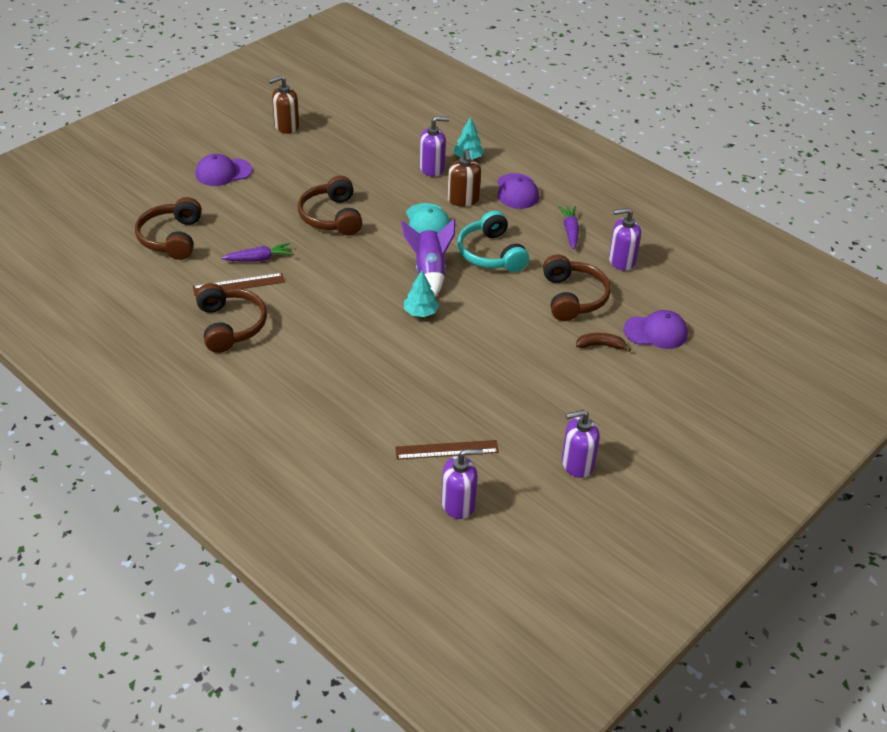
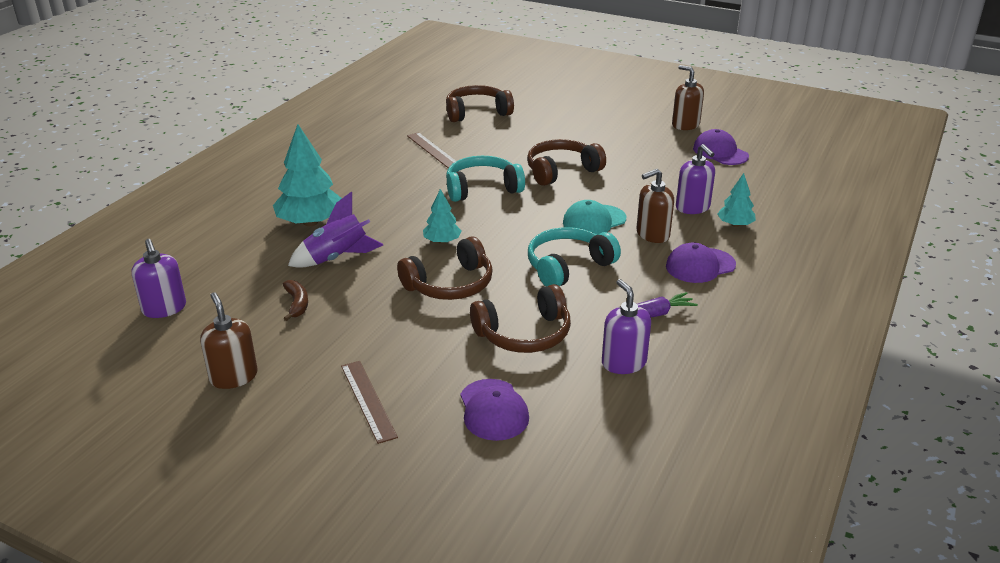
camera: 75 degrees right, 10 degrees down
(223, 172) = (586, 113): purple cap -> purple cap (720, 152)
(230, 326) = (375, 157): brown headphones -> brown headphones (450, 284)
(259, 259) = (474, 151): purple carrot -> none
(338, 270) = (482, 188): none -> turquoise headphones
(344, 390) = (310, 222): none -> turquoise tree
(429, 272) = (511, 235): purple rocket -> purple rocket (337, 258)
(446, 449) = (240, 289): brown ruler -> brown ruler (368, 400)
(577, 464) = (233, 377): purple soap dispenser -> brown soap dispenser
(600, 345) = (445, 367): brown banana -> brown banana (297, 304)

